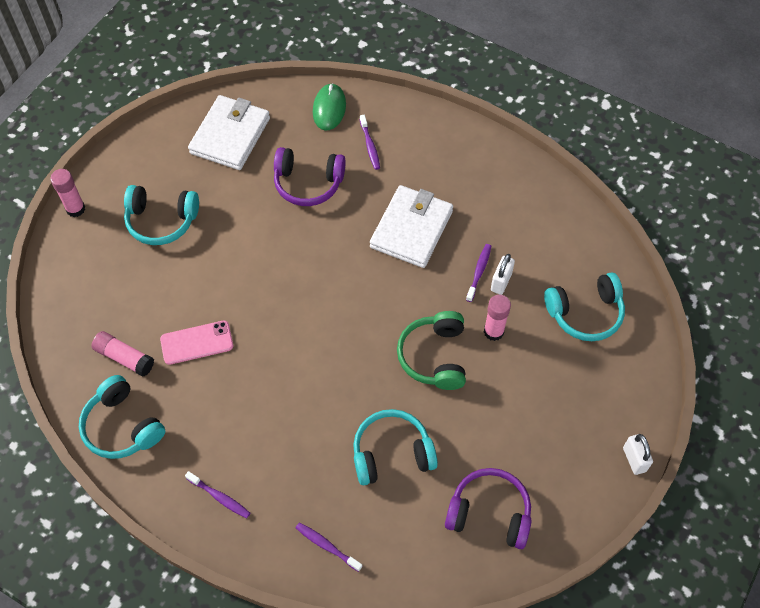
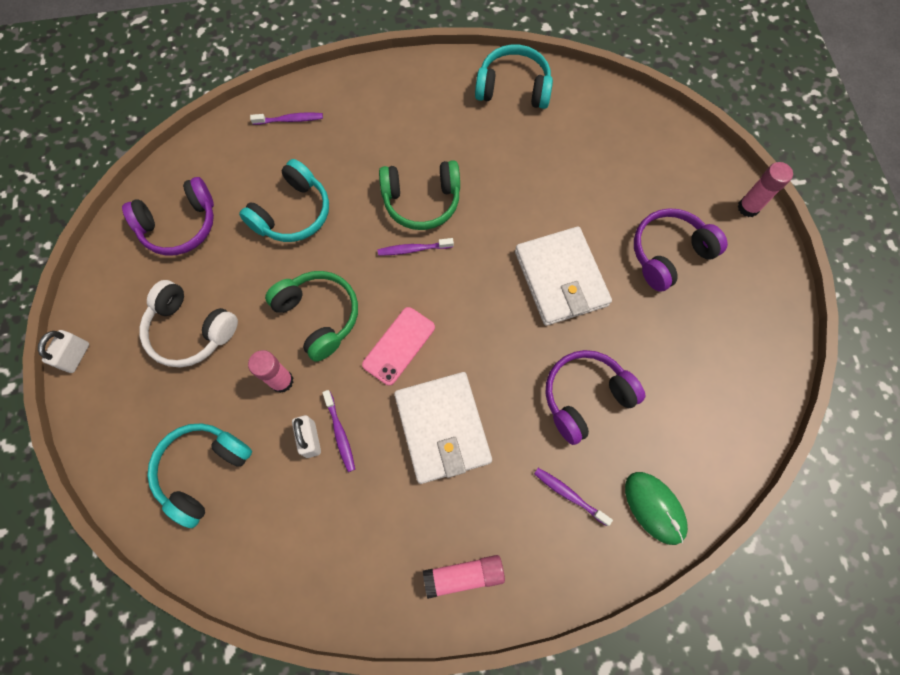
camera: 140 degrees right, 10 degrees up
(124, 358) = (566, 130): pink glue stick -> pink glue stick (463, 575)
(161, 221) = (669, 253): turquoise headphones -> purple headphones
(197, 342) = (525, 180): pink phone -> pink phone (399, 346)
(219, 497) = (396, 95): purple toothbrush -> purple toothbrush (413, 249)
(230, 135) = (711, 388): white wallet -> white wallet (561, 278)
(286, 386) = (421, 201): none -> green headphones
(535, 415) = (191, 330): none -> white headphones
(634, 459) = (76, 356): white padlock -> white padlock turned 75 degrees clockwise

